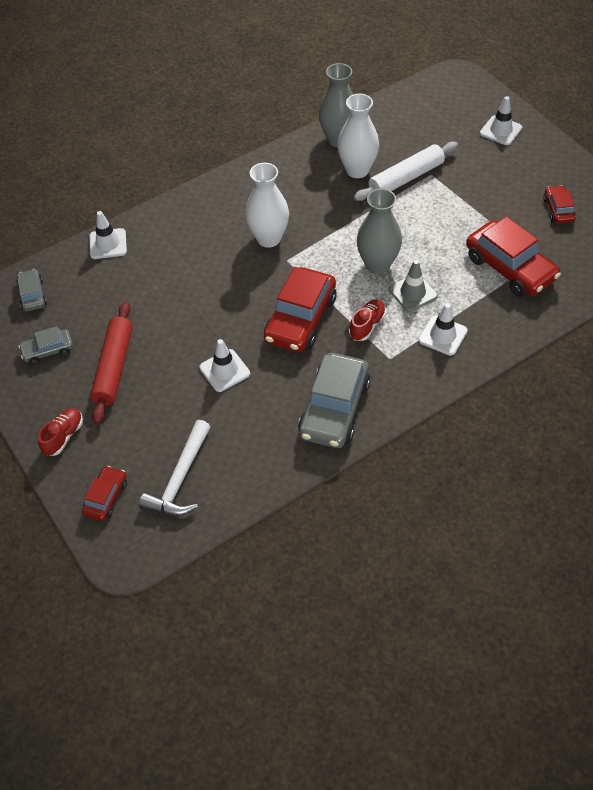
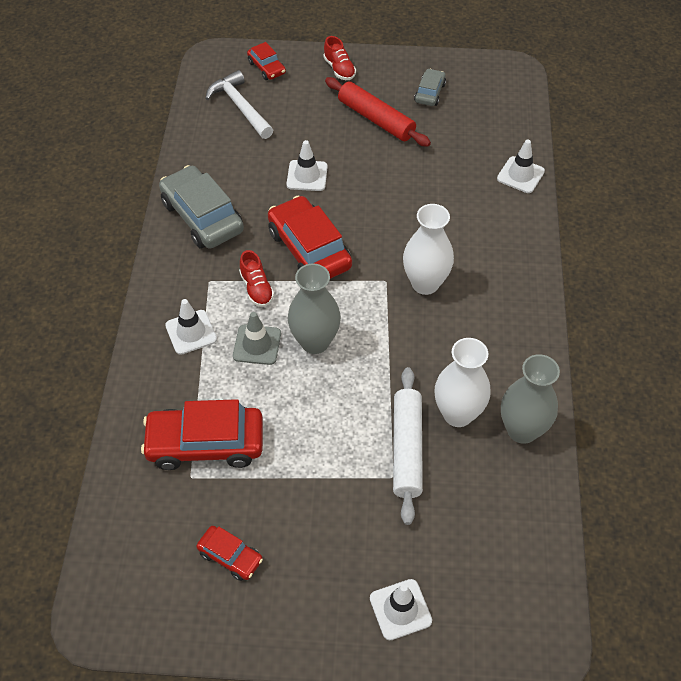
camera: 125 degrees right, 0 degrees up
(32, 295) = (499, 107): grey car -> none

